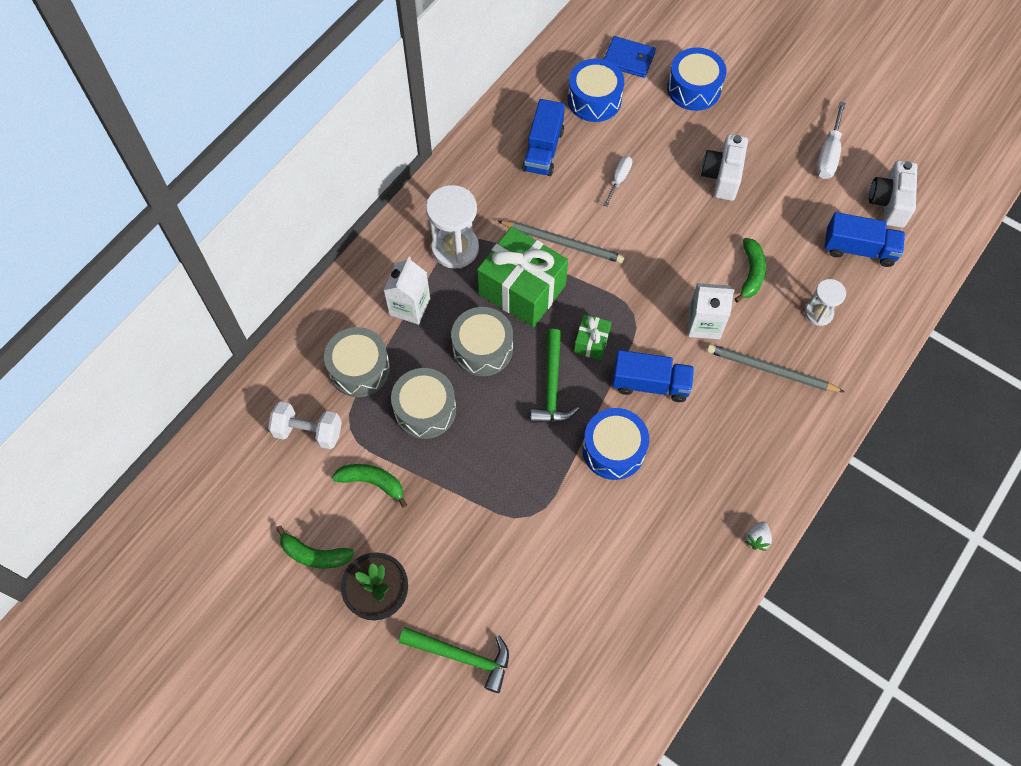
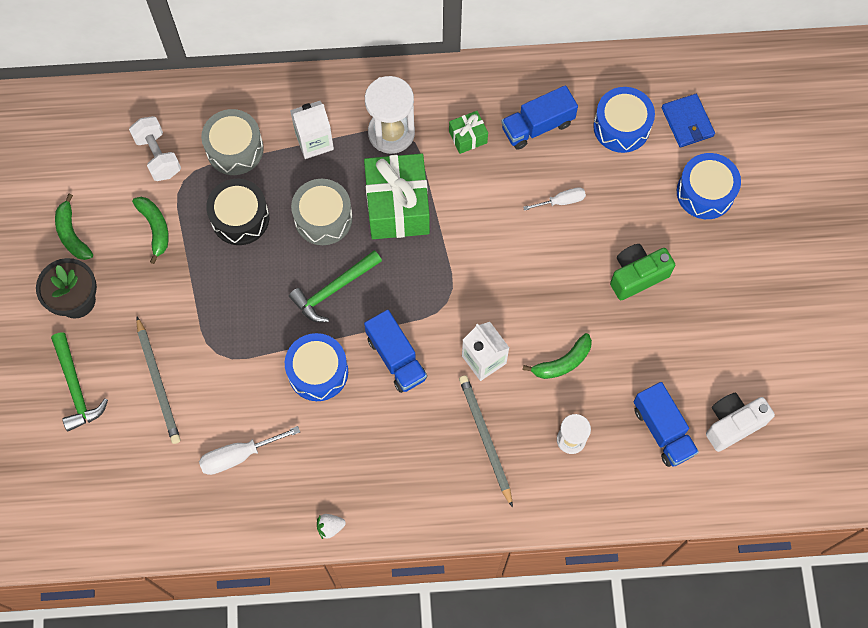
camera: 50 degrees right, 5 degrees up
(425, 409) = (240, 218): grey drum -> black drum
(562, 243) = (464, 204): grey pencil -> grey pencil (158, 382)
(591, 342) = (395, 290): green gift -> green gift (468, 137)
(722, 176) = (637, 276): white camera -> green camera
(828, 154) = (737, 343): white screwdriver -> white screwdriver (238, 455)

